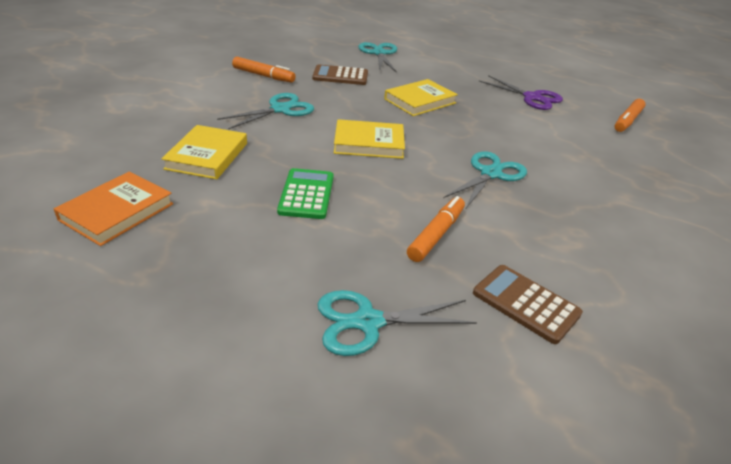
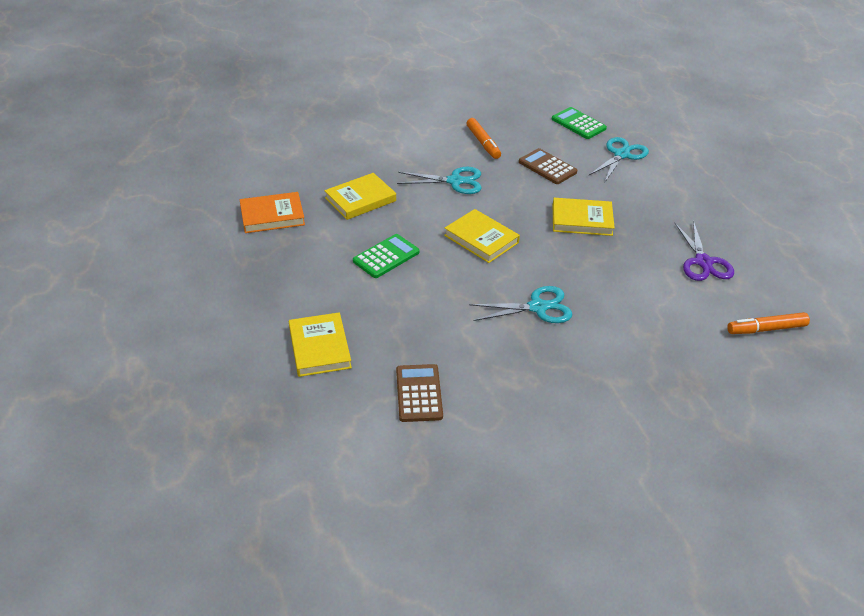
camera: 45 degrees right, 5 degrees up
(319, 44) = (578, 124): none -> green calculator
(368, 322) = (319, 347): turquoise scissors -> yellow book
(436, 235) = (428, 325): orange marker -> none

